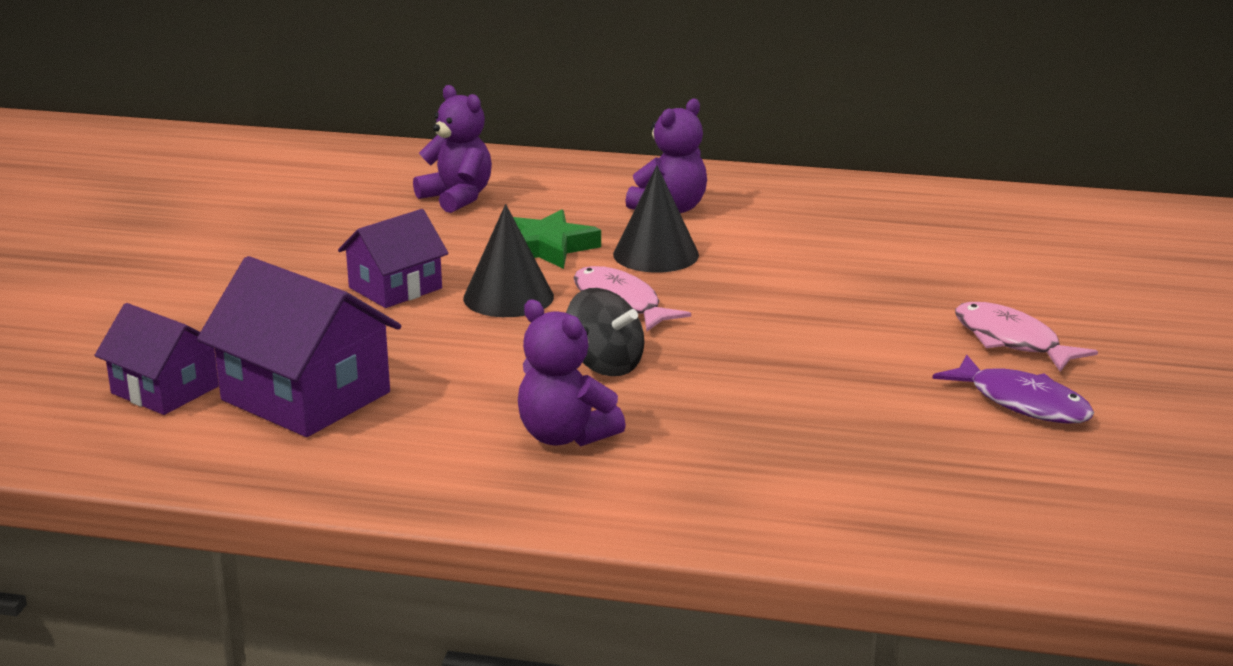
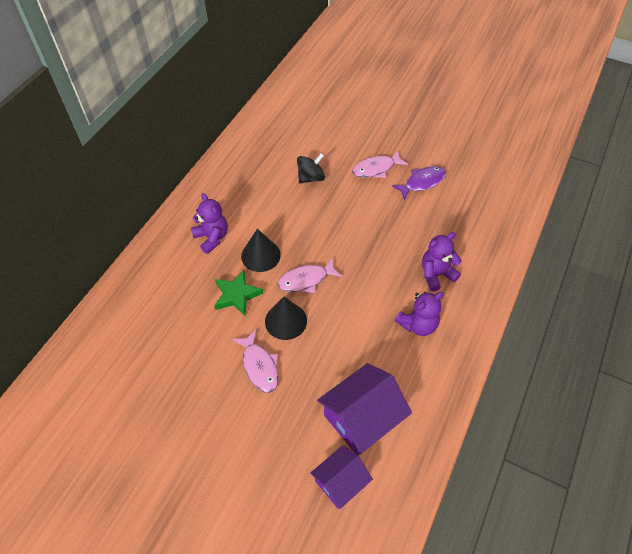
camera: 75 degrees left, 30 degrees up
(395, 288) = (259, 366): purple house -> pink fish
(457, 198) = (158, 322): purple teddy bear -> purple teddy bear (436, 274)
(605, 365) = (361, 298): black spinning top -> black spinning top (311, 178)

